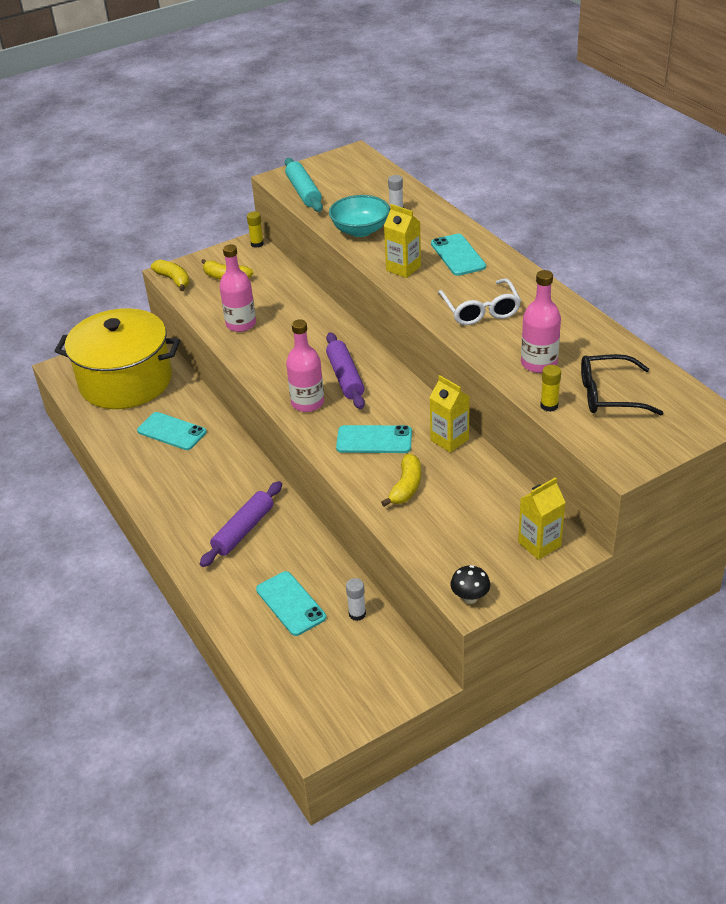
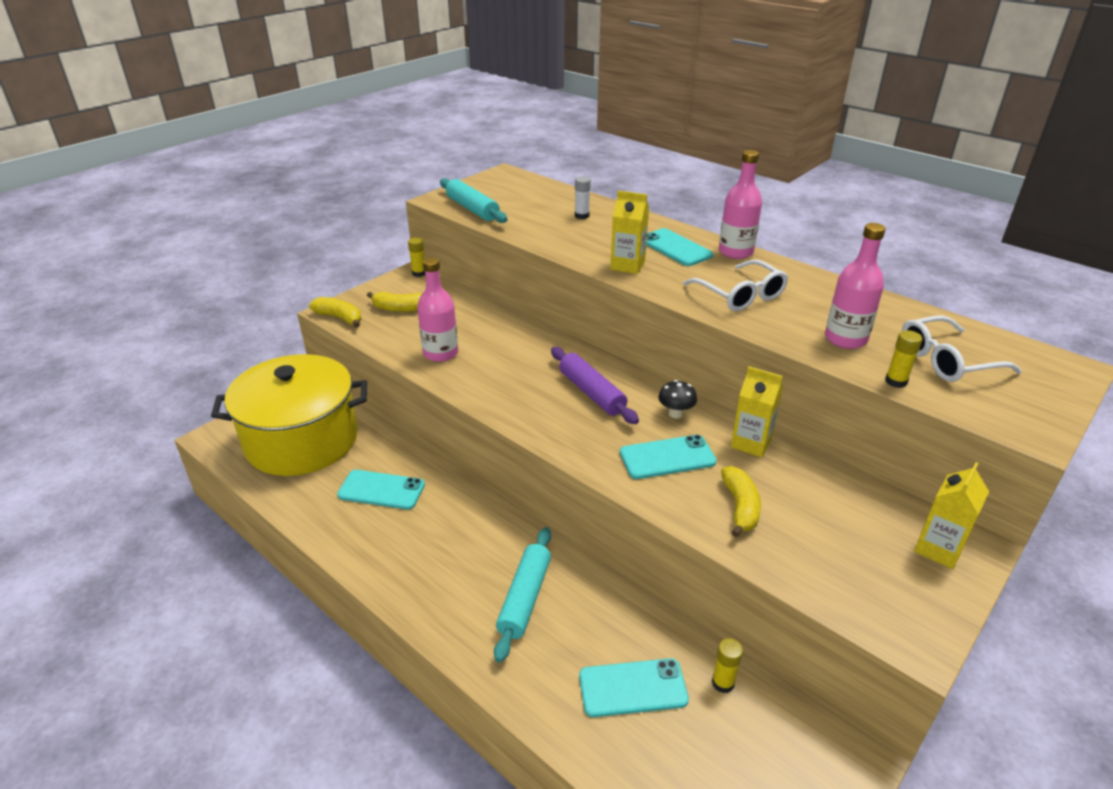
camera: 20 degrees left, 5 degrees down
(243, 530) = (525, 598): purple rolling pin -> turquoise rolling pin
(290, 603) = (633, 688): turquoise phone -> turquoise phone turned 45 degrees counterclockwise
(307, 403) = (565, 427): pink bottle -> pink bottle (735, 252)
(357, 614) = (723, 683): white glue stick -> yellow glue stick
(360, 230) = (556, 236): turquoise bowl -> none
(470, 597) = (914, 639): black mushroom -> black mushroom (675, 413)
(609, 395) = (946, 360): black glasses -> white glasses

